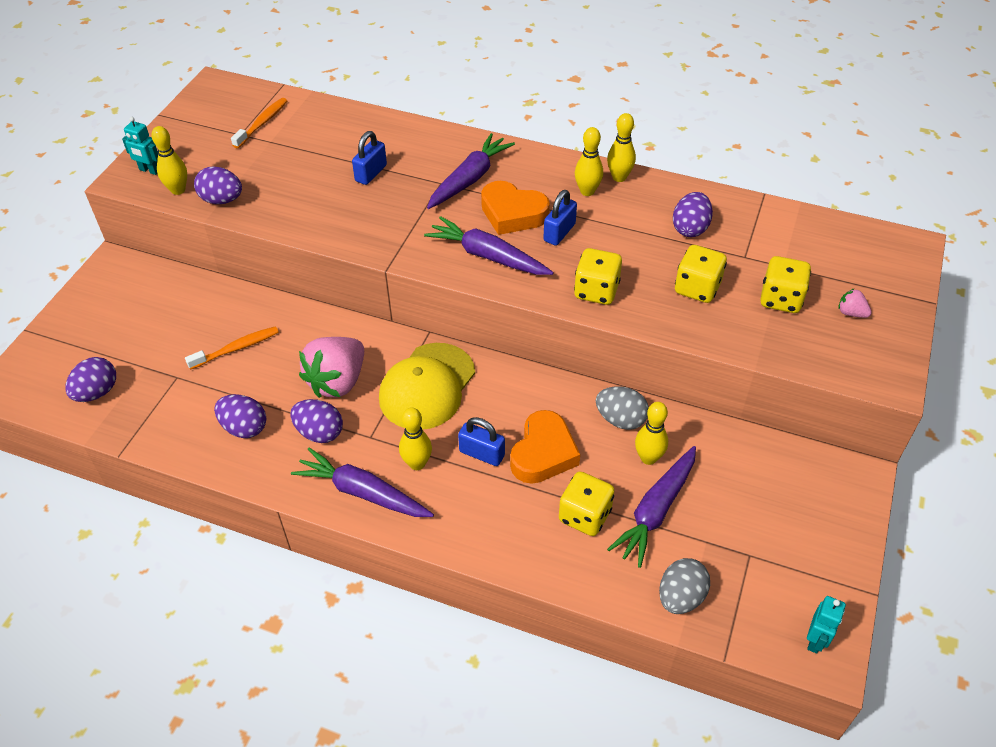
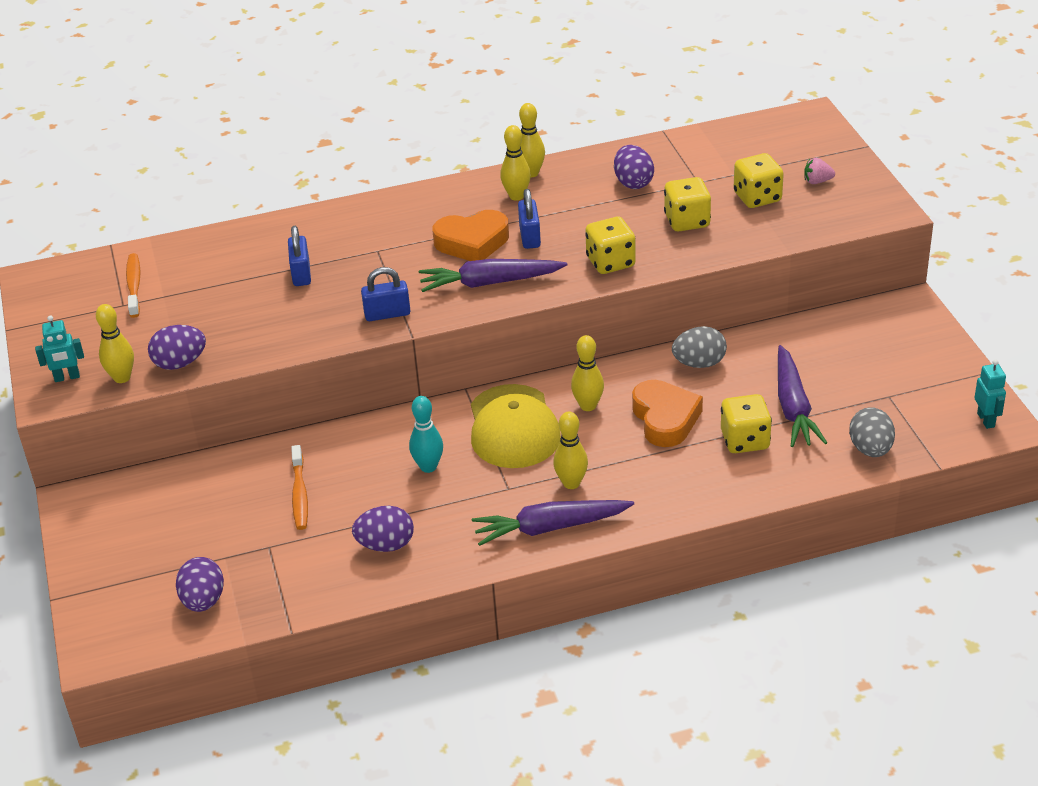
camera: 35 degrees left, 10 degrees down
(237, 348) = (299, 494): orange toothbrush -> orange toothbrush turned 150 degrees clockwise
(319, 432) = (459, 510): purple egg -> none
(337, 381) = (428, 467): pink strawberry -> turquoise bowling pin
(469, 179) = (401, 235): purple carrot -> none
(482, 453) = (616, 447): blue padlock -> blue padlock (387, 314)
(648, 458) = (749, 377): yellow bowling pin -> yellow bowling pin (588, 406)

